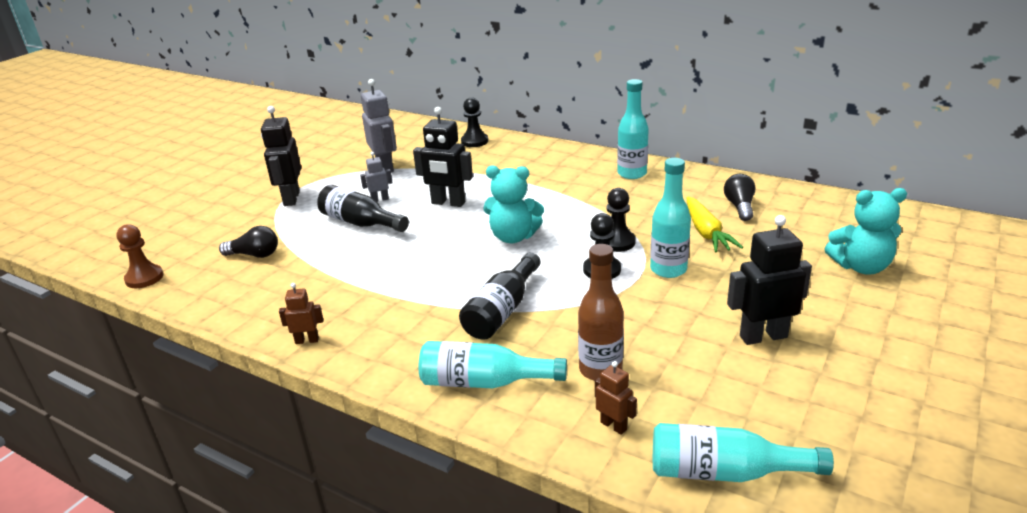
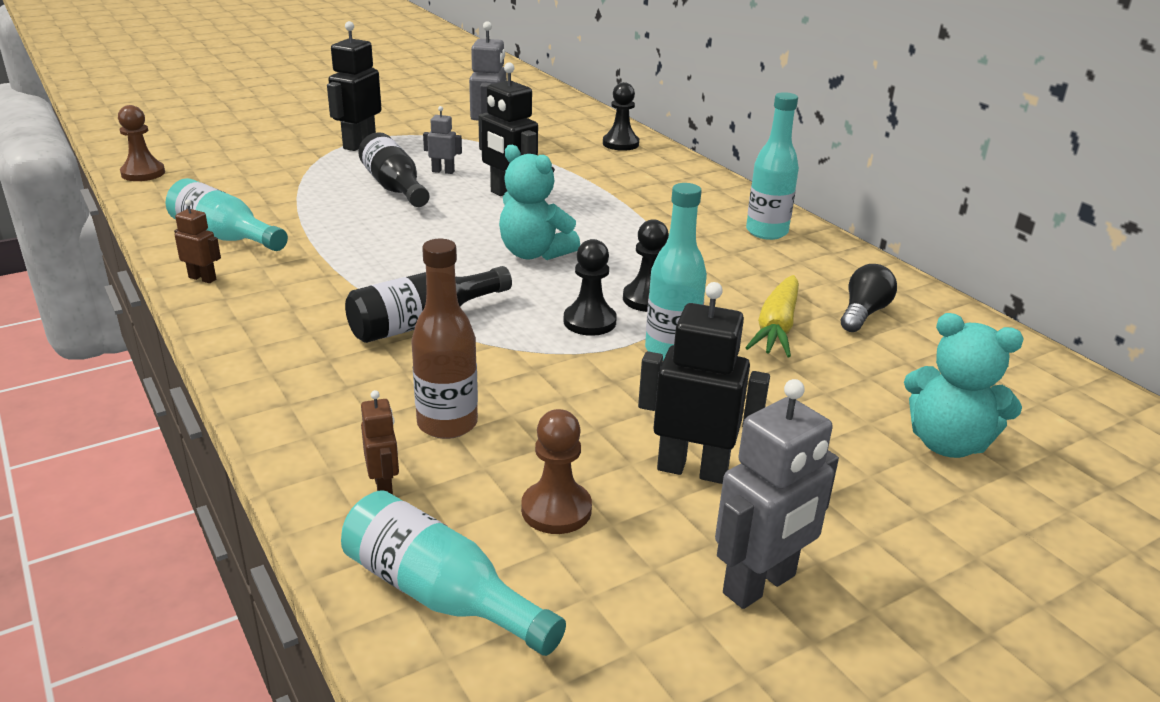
camera: 25 degrees right, 0 degrees up
(254, 255) = (259, 184): black light bulb -> none
(484, 382) = (311, 385): turquoise bottle -> turquoise bottle (225, 236)
(723, 393) = (556, 510): none -> brown pawn
(867, 385) = (760, 585): none -> grey robot

